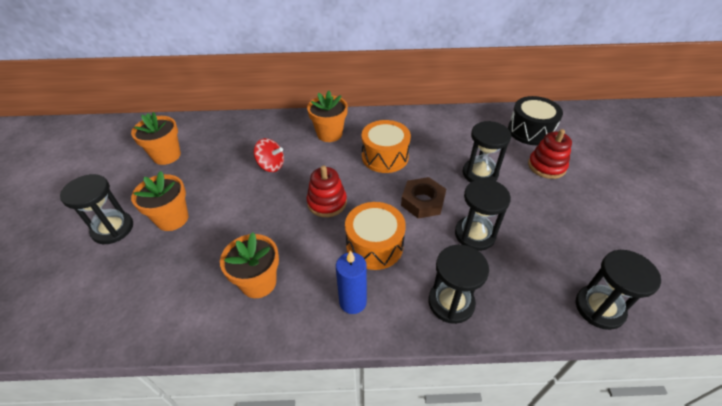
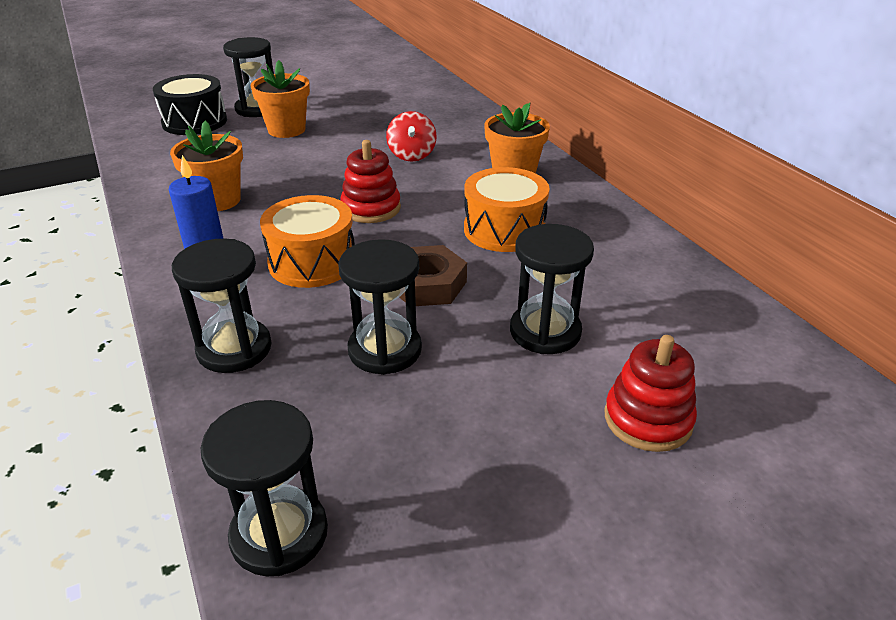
camera: 65 degrees right, 10 degrees down
(166, 155) = (380, 97): orange flower pot -> none
(530, 131) = (751, 380): black drum -> black drum (194, 122)

